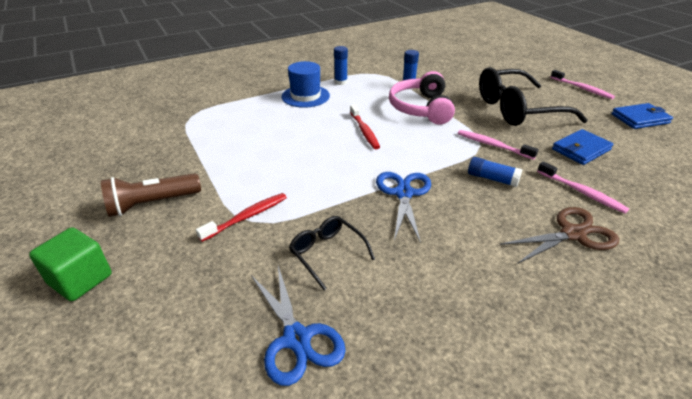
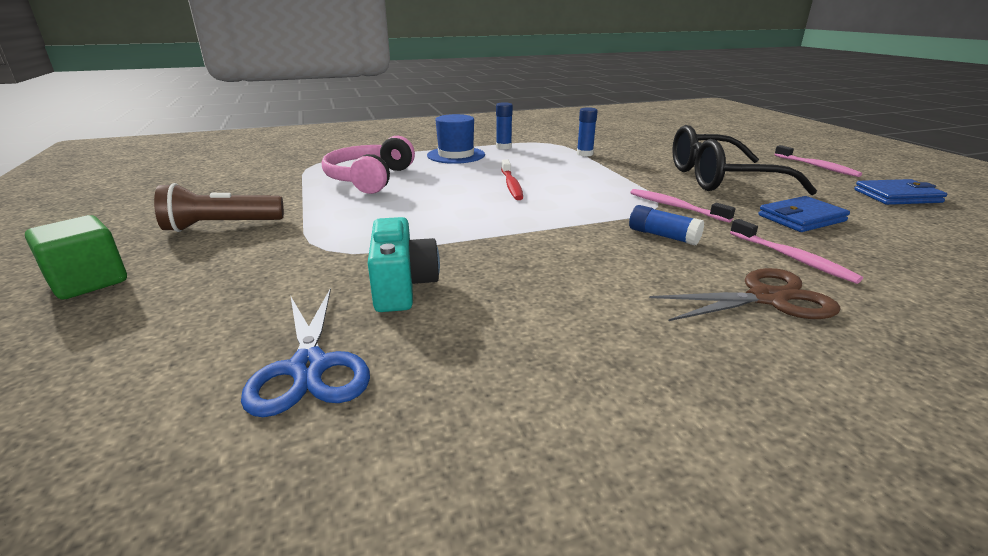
camera: 10 degrees right, 10 degrees down
(247, 217) = (323, 245): red toothbrush -> none
(327, 253) = (402, 286): black glasses -> turquoise camera
(403, 193) = (534, 240): blue scissors -> none
(421, 108) = (592, 171): pink headphones -> pink headphones (369, 179)

